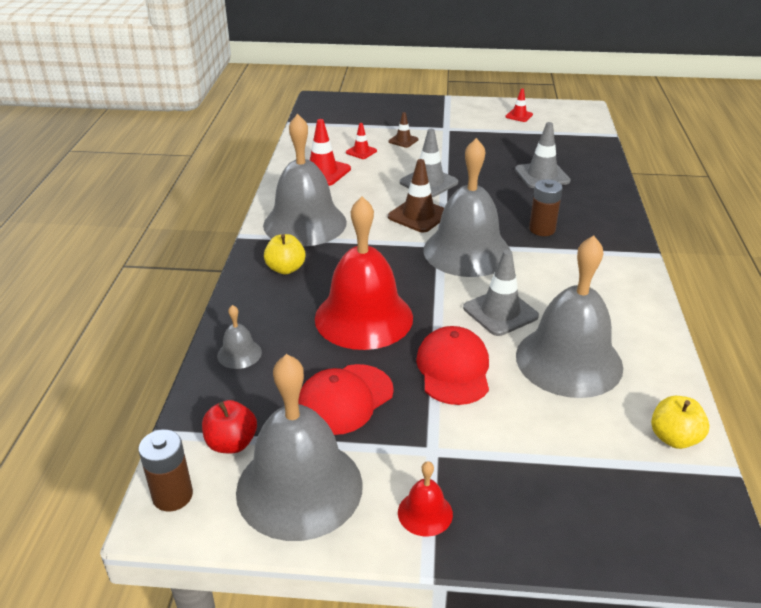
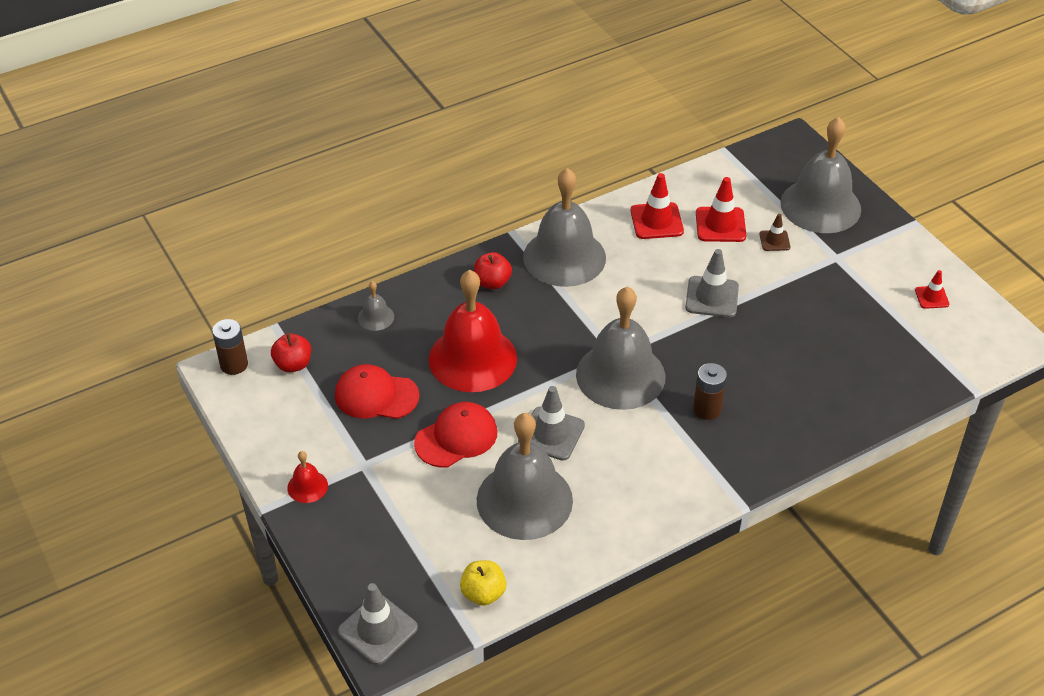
camera: 55 degrees right, 10 degrees up
(286, 269) = (492, 282): yellow apple -> red apple
(299, 487) = (283, 417): grey bell -> grey bell (820, 206)
(361, 152) = (720, 225): red traffic cone -> red traffic cone, size x1.74
(418, 215) = (647, 318): brown traffic cone -> none
(542, 175) = (812, 369): grey traffic cone -> grey traffic cone (378, 629)

